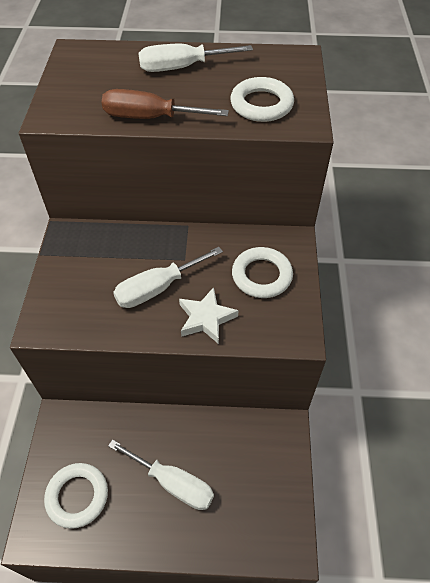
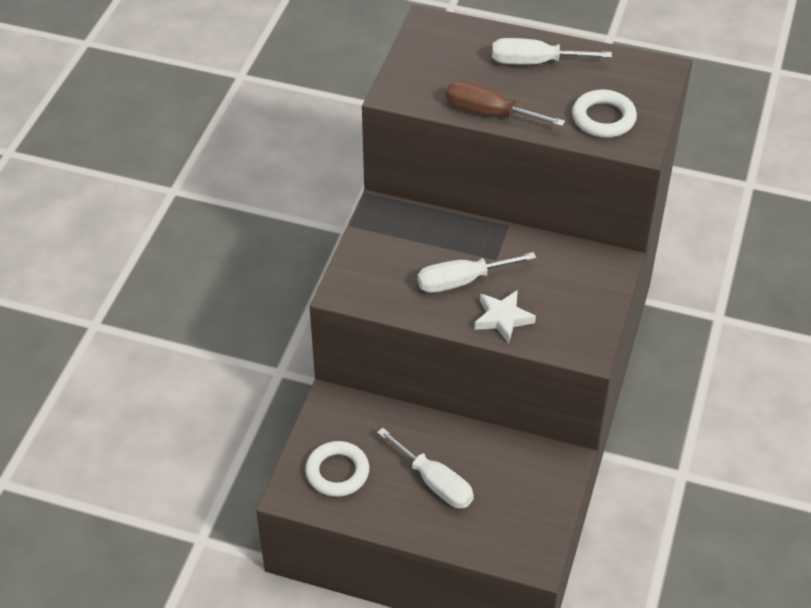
camera: 15 degrees right, 5 degrees down
(261, 275) = (571, 290): white ring -> none

